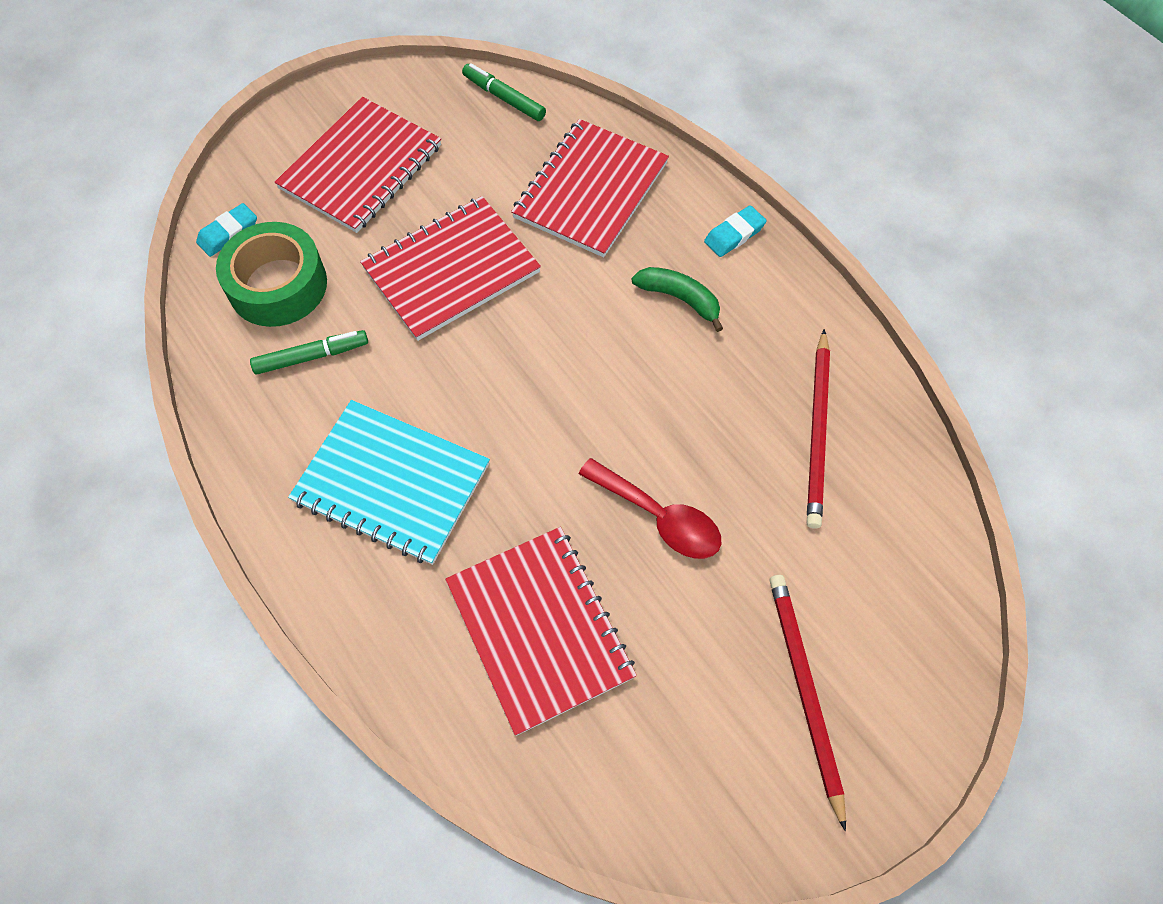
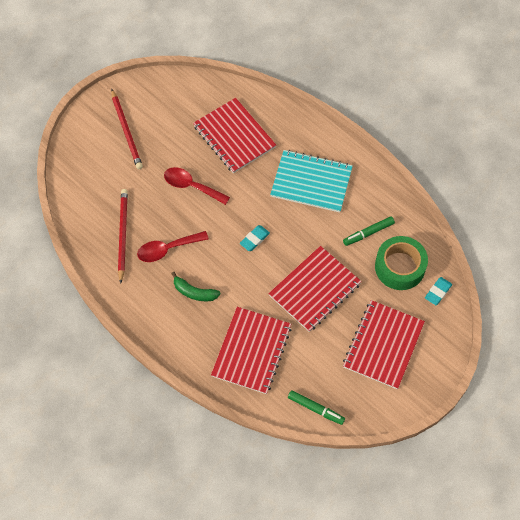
camera: 170 degrees right, 0 degrees up
(725, 387) = (167, 249): none -> red spoon
(734, 235) = (169, 335): turquoise eraser -> turquoise eraser (254, 239)

